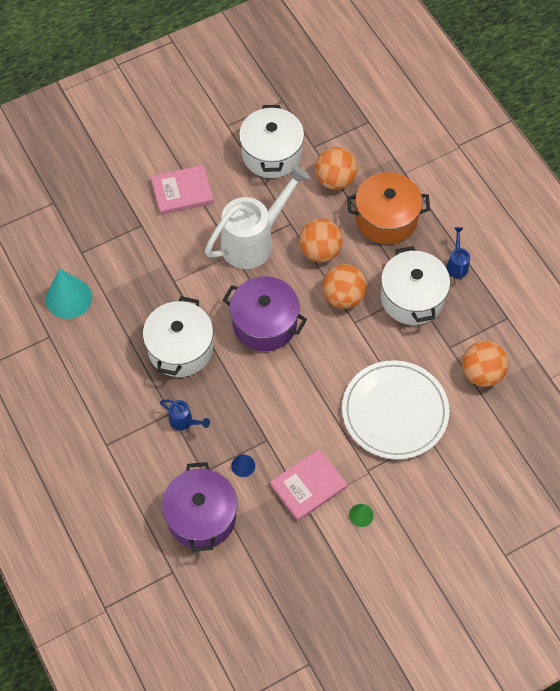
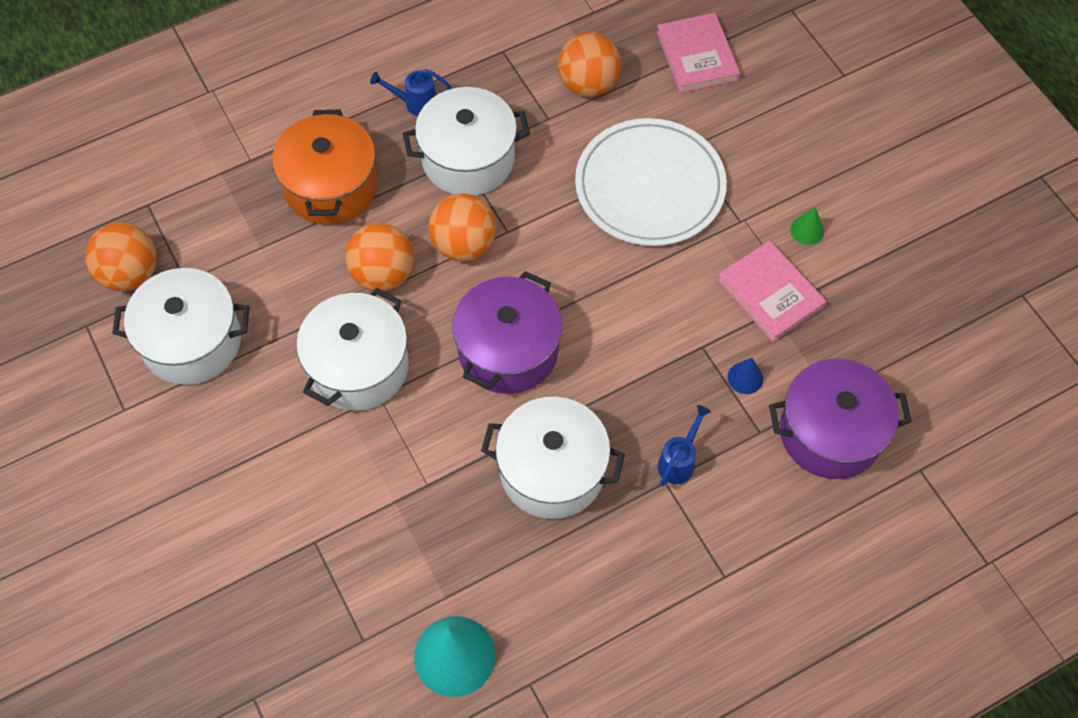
camera: 90 degrees left, 0 degrees up
(182, 192) = (252, 477): pink book -> pink book (697, 56)
(254, 241) = (358, 366): white watering can -> white pot
(335, 180) = (253, 252): orange ball -> orange ball (130, 274)

